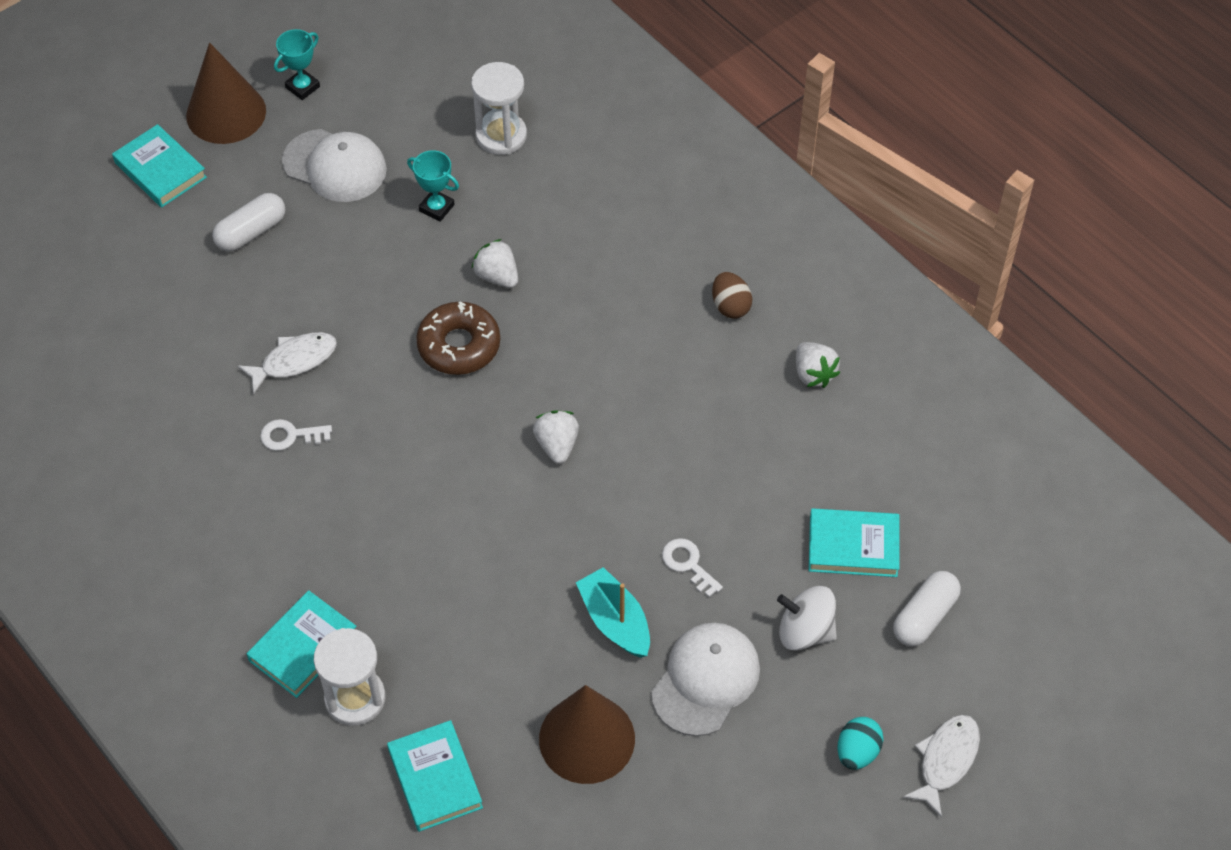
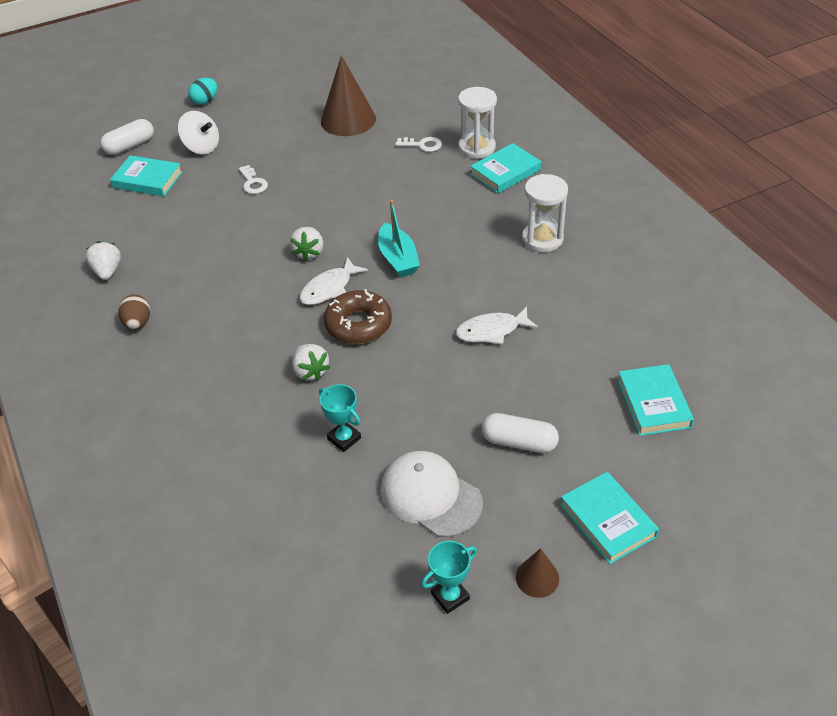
camera: 165 degrees left, 10 degrees down
(226, 113) = (537, 578): brown cone -> brown cone, size x0.50
(251, 232) = (519, 442): white capsule -> white capsule turned 45 degrees clockwise
(290, 436) = (501, 282): white key -> white key (422, 145)
(435, 779) = (437, 114): turquoise book -> turquoise book (653, 403)
(501, 135) = (260, 502): white hourglass -> white hourglass (542, 239)
(615, 621) = (310, 163): turquoise boat -> turquoise boat (398, 259)
(706, 680) = (270, 134): white cap -> none
(946, 760) = (162, 94): white fish -> white fish (329, 288)

